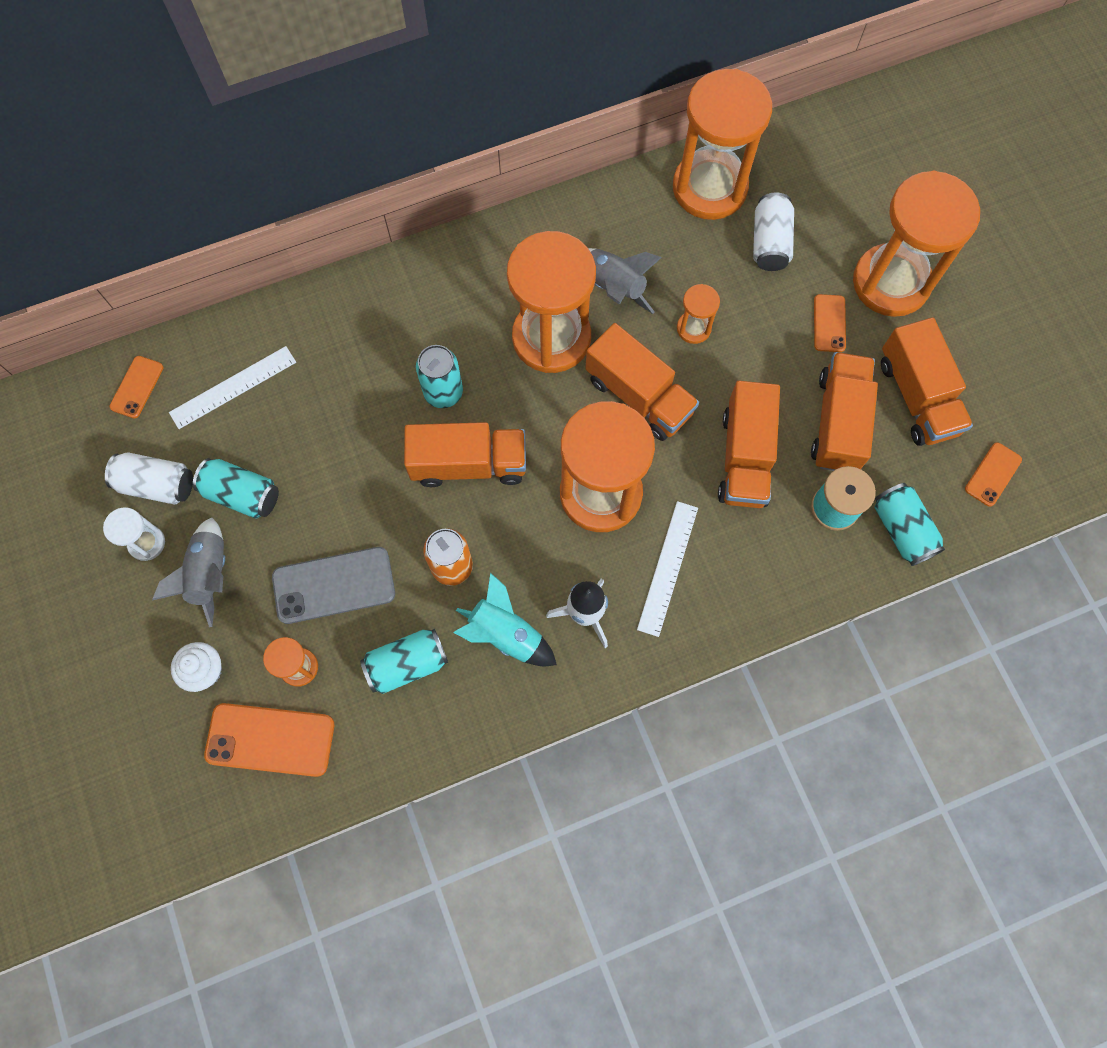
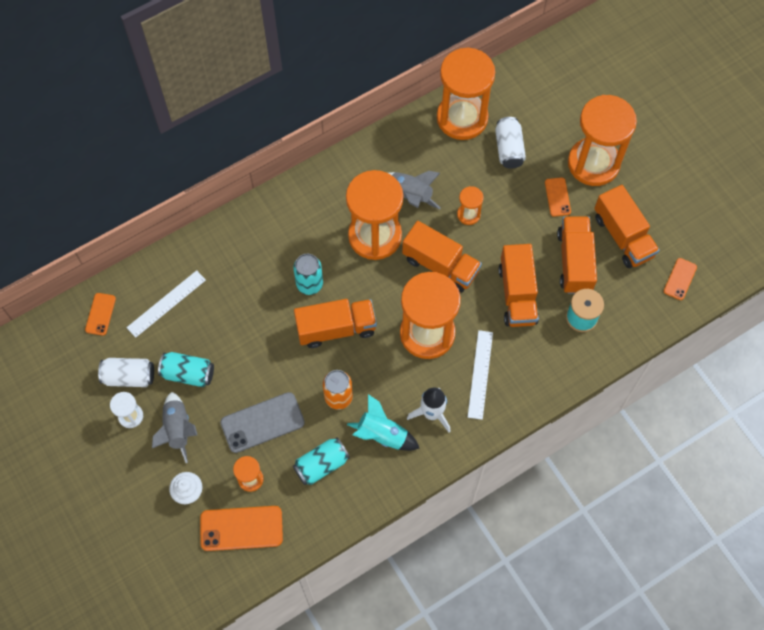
camera: 10 degrees left, 5 degrees down
(902, 530) = (627, 324): turquoise can -> none

